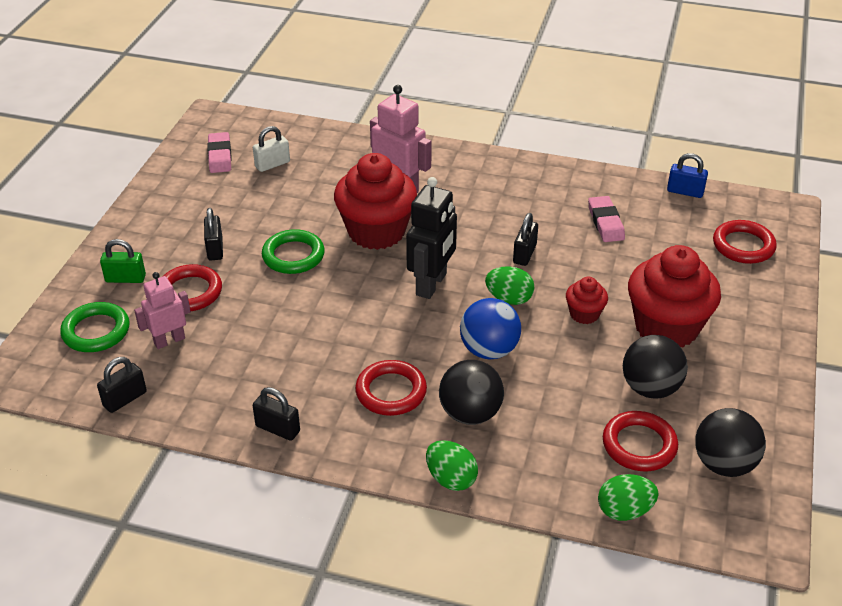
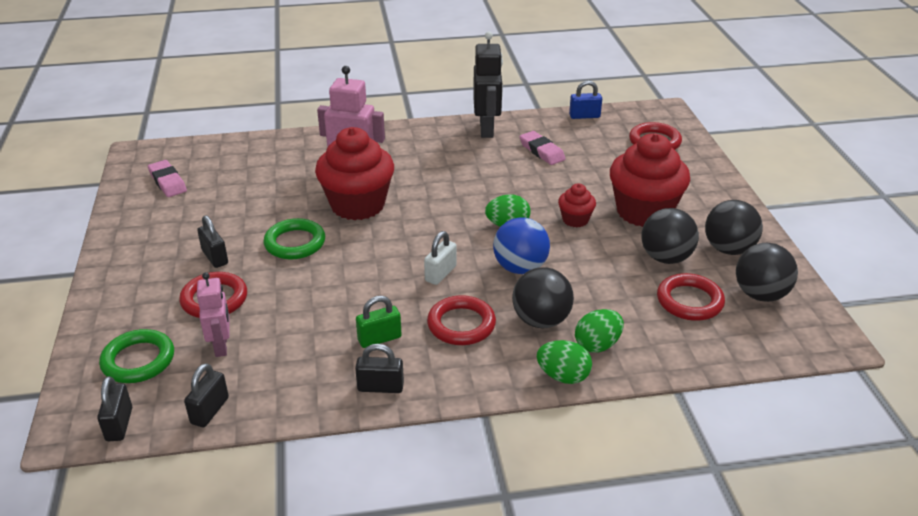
camera: 25 degrees left, 5 degrees down
(125, 278) = (139, 306): green padlock -> green padlock (379, 338)
(169, 340) = (221, 346): pink robot -> pink robot turned 135 degrees clockwise
(272, 164) = (224, 177): white padlock -> white padlock (440, 273)
(432, 284) = (435, 232): black robot -> black robot (487, 129)
(524, 254) = (495, 189): black padlock -> black padlock (119, 424)
(624, 511) = (716, 353): green egg -> green egg (597, 345)
(729, 400) = (728, 249): none -> black ball

